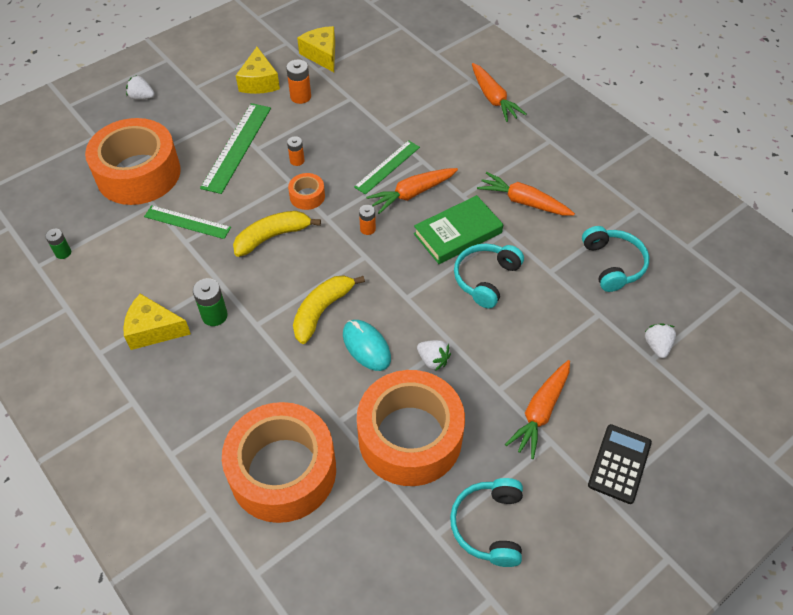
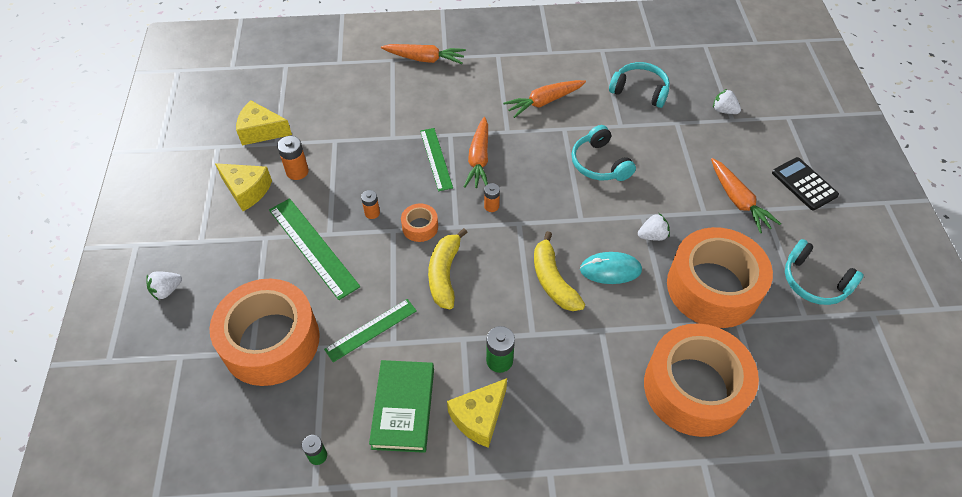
camera: 55 degrees left, 0 degrees up
(457, 233) = (543, 155): green book -> green book (403, 408)

